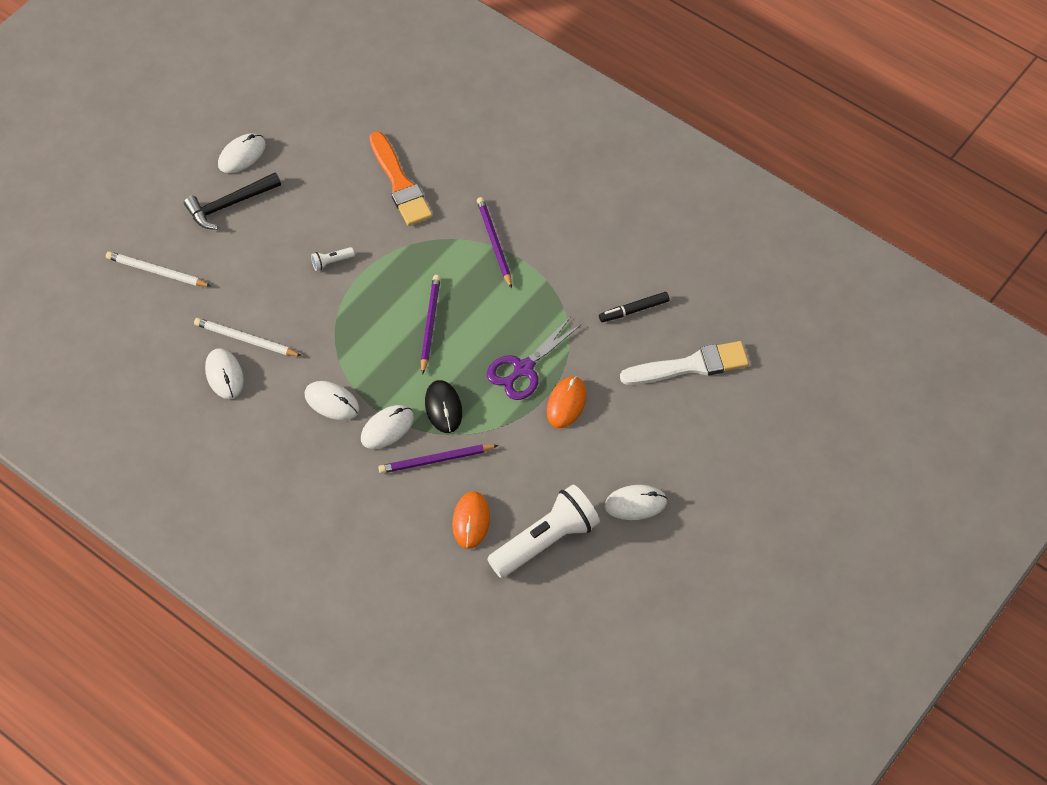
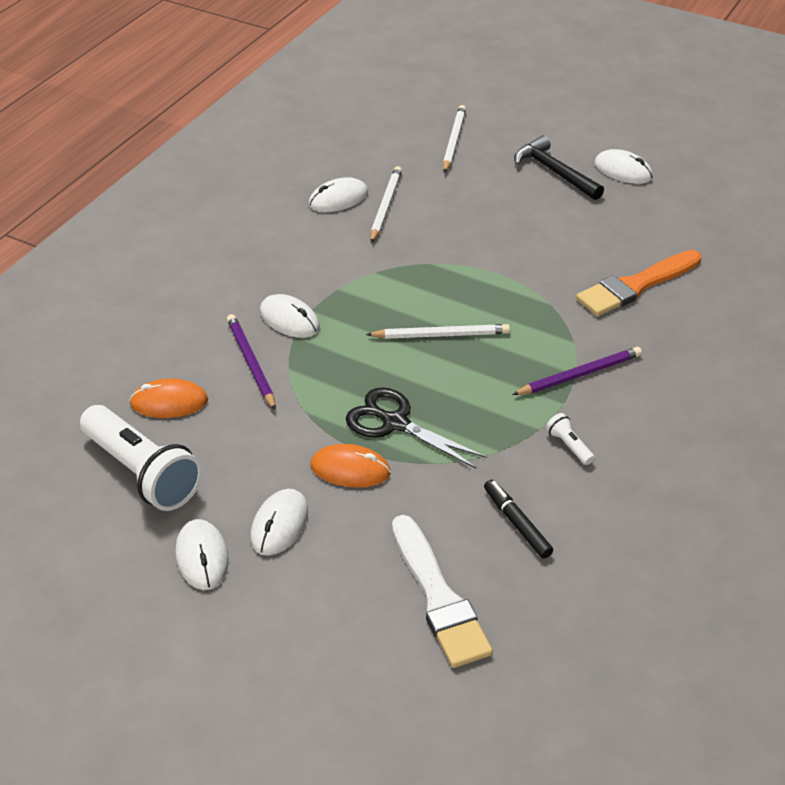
camera: 80 degrees right, 15 degrees down
(331, 262) = (504, 250): white flashlight -> white flashlight (569, 446)
(332, 402) = (318, 274): white mouse -> white mouse (279, 524)
(430, 324) = (441, 335): purple pencil -> white pencil
(443, 408) = (325, 360): black mouse -> none
(523, 369) = (395, 423): purple scissors -> black scissors

